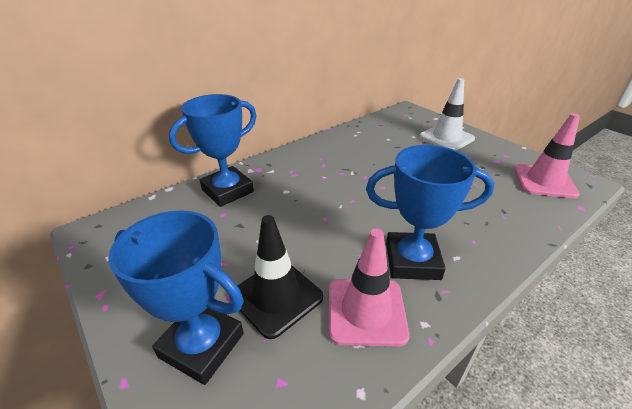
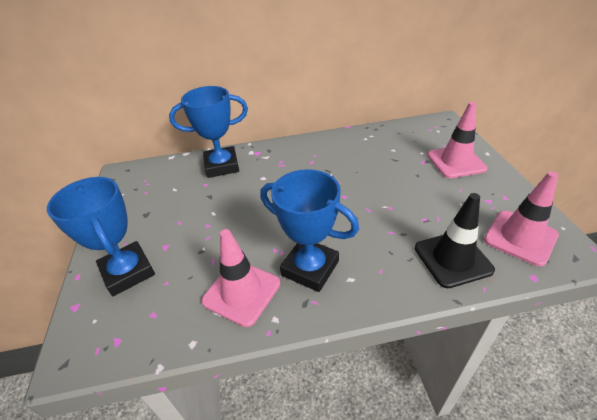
camera: 30 degrees right, 5 degrees up
(276, 296) = (192, 258): black traffic cone -> black traffic cone (452, 259)
(446, 138) = (456, 162): white traffic cone -> pink traffic cone

